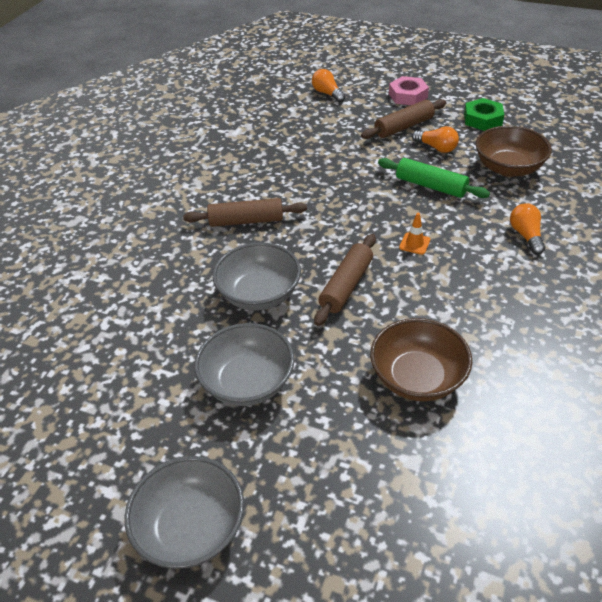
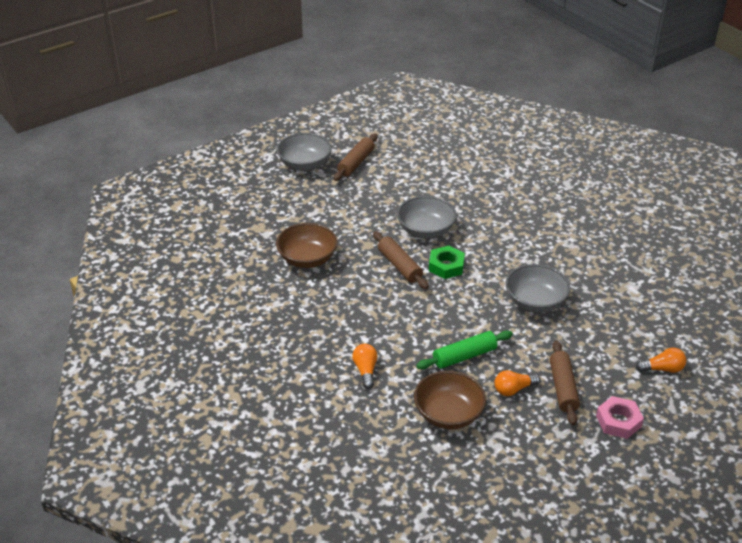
camera: 120 degrees right, 5 degrees down
(246, 221) = (503, 251): brown rolling pin -> brown rolling pin (356, 163)
(247, 382) = (364, 204): grey bowl -> grey bowl (535, 302)
(414, 243) = (409, 313): orange traffic cone -> none
(482, 119) = (534, 447): green nut -> green nut (446, 266)
(526, 235) = (365, 370): orange light bulb -> orange light bulb turned 120 degrees counterclockwise

